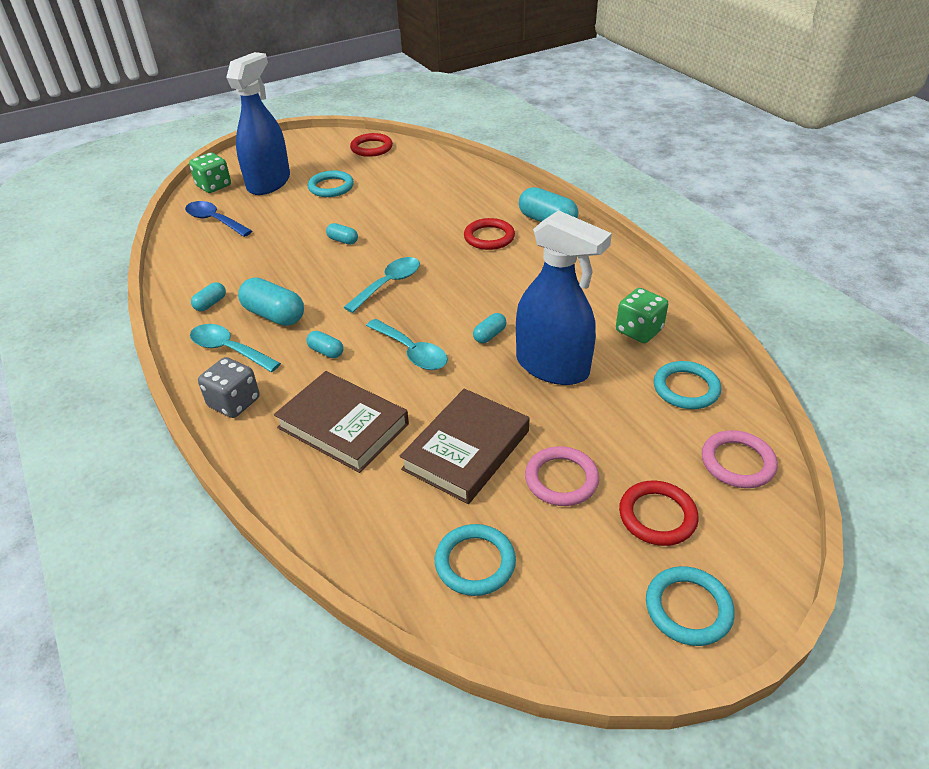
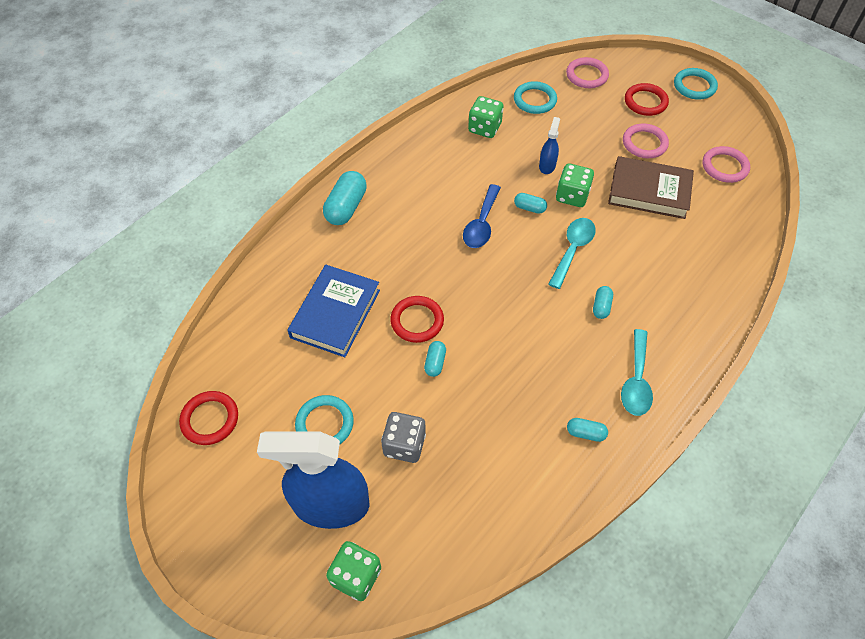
camera: 110 degrees left, 15 degrees up
(215, 221) = (439, 521): blue spoon -> blue spoon (481, 224)
(234, 402) = (688, 344): grey dice -> grey dice (404, 445)
(274, 315) = (575, 368): turquoise capsule -> none
(343, 426) = (669, 264): brown book -> none
(388, 284) = (493, 296): turquoise spoon -> none
(426, 202) = (335, 313): none -> blue book
(475, 562) = (724, 167): turquoise ring -> pink ring
(489, 237) = (388, 243): red ring -> red ring (417, 321)
(492, 374) = (572, 196): none -> green dice
(552, 367) = (547, 166): blue spray bottle -> blue spray bottle, size x0.44

